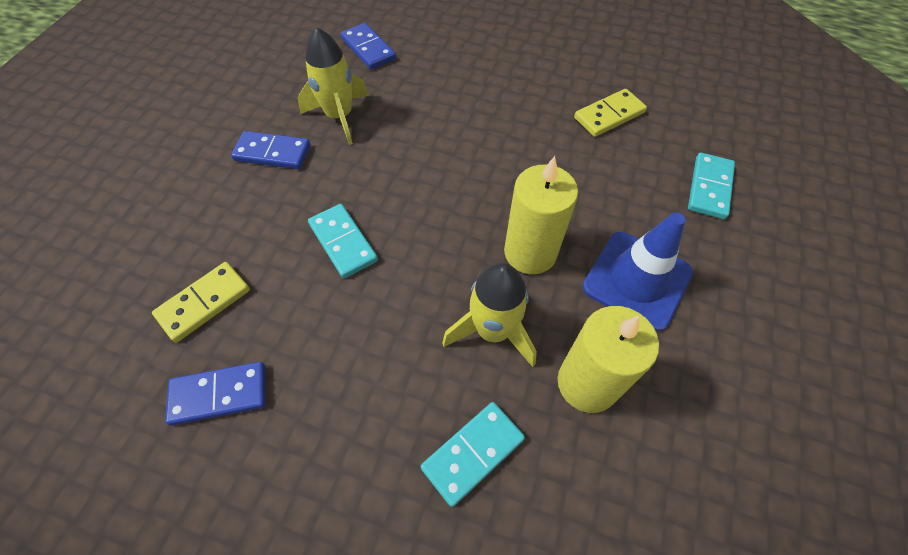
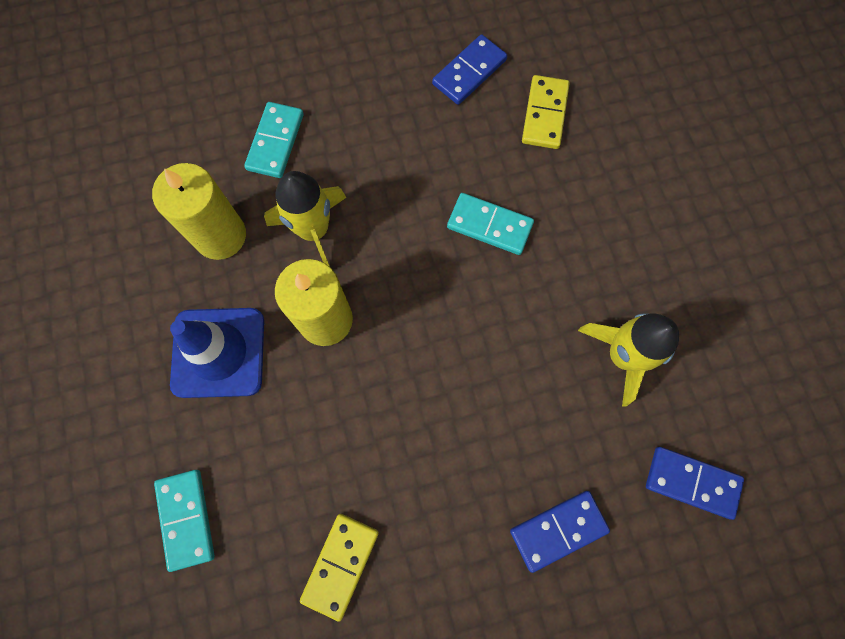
camera: 145 degrees right, 15 degrees up
(272, 153) = (639, 268): blue domino -> blue domino (558, 530)

